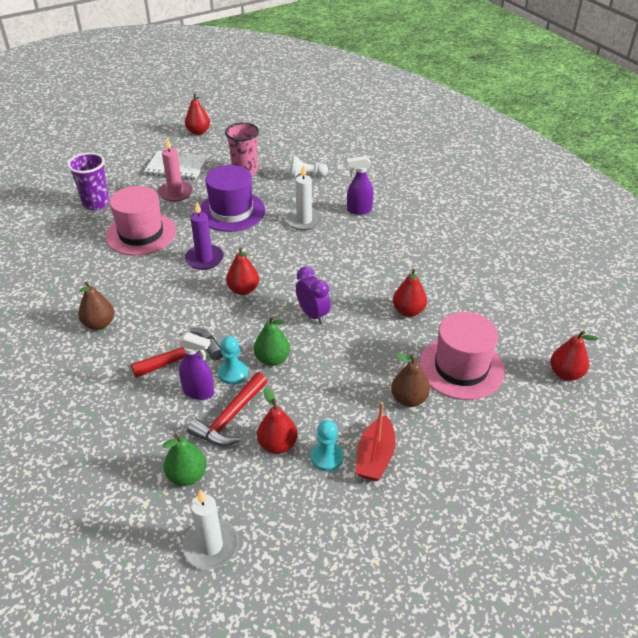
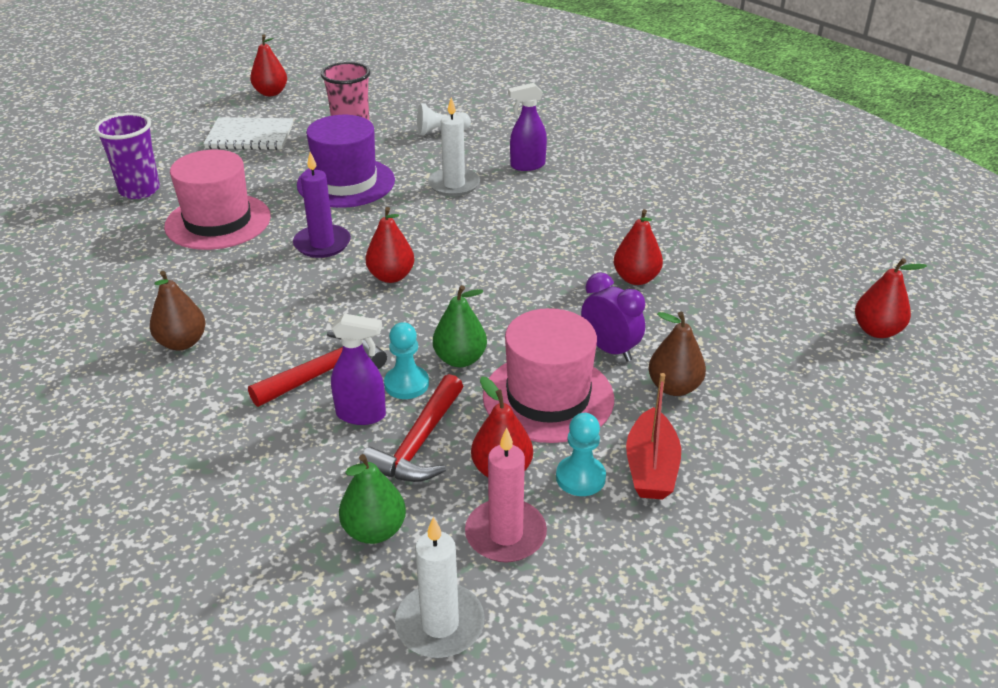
camera: 10 degrees left, 5 degrees down
(175, 193) = (257, 167): pink candle -> pink candle (505, 534)
(313, 315) = (502, 297): purple clock -> purple clock (610, 350)
(461, 367) = (733, 339): pink hat -> pink hat (548, 397)

